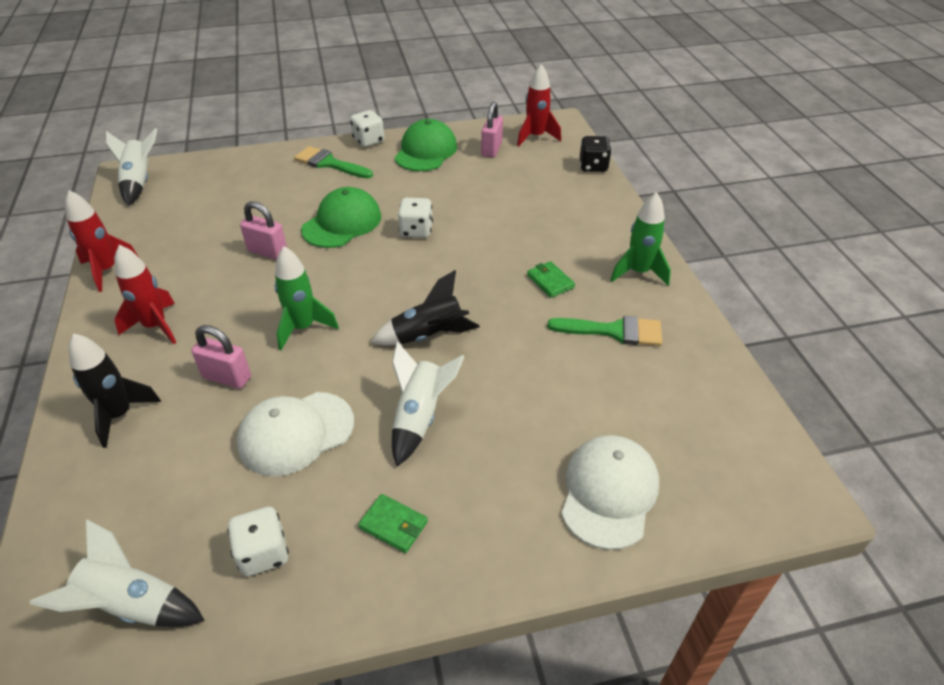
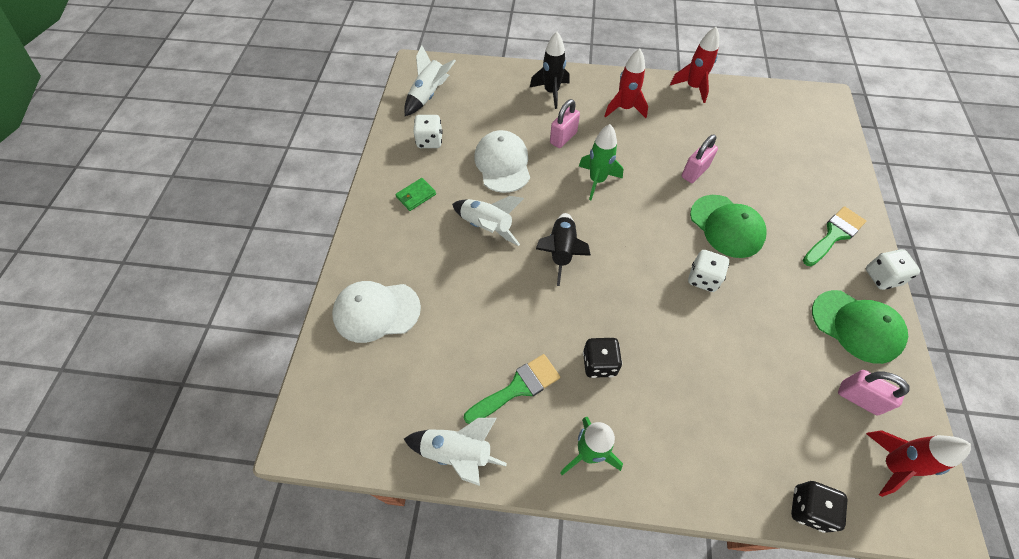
camera: 110 degrees right, 15 degrees up
(139, 182) = (811, 105): white rocket -> white rocket (457, 453)
(550, 281) = (599, 363): green wallet -> black dice
(609, 492) = (376, 311): white cap -> white cap turned 135 degrees clockwise
(613, 331) = (517, 388): green brush -> green brush turned 150 degrees counterclockwise

